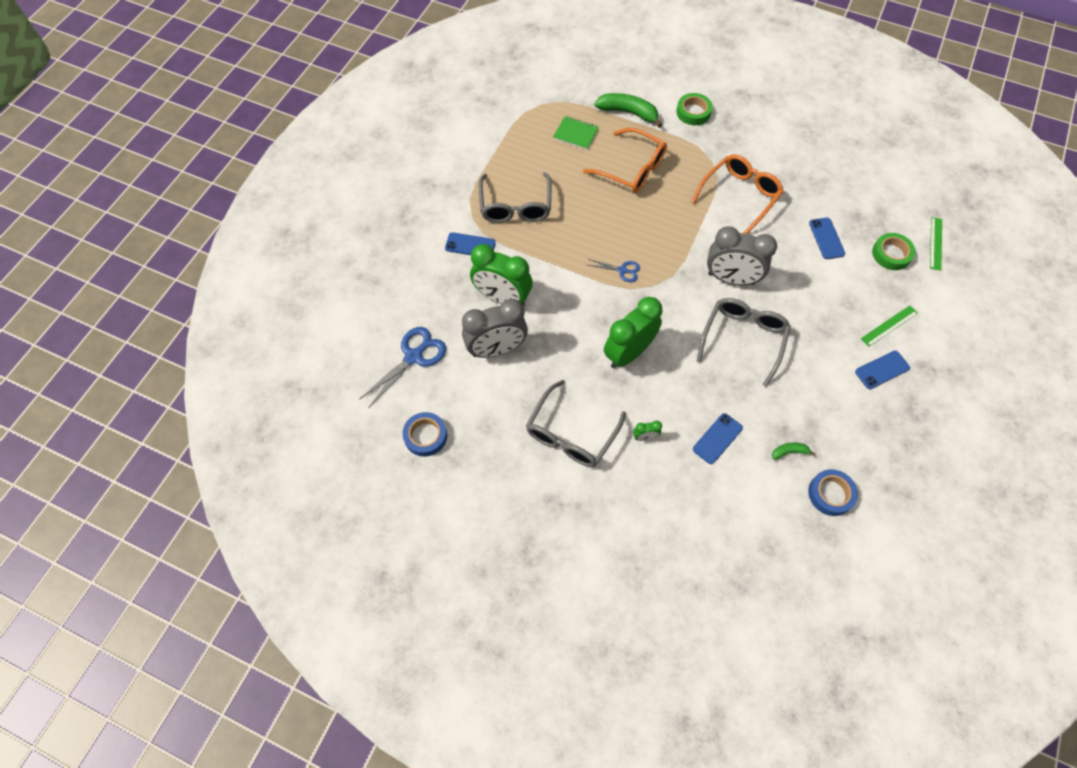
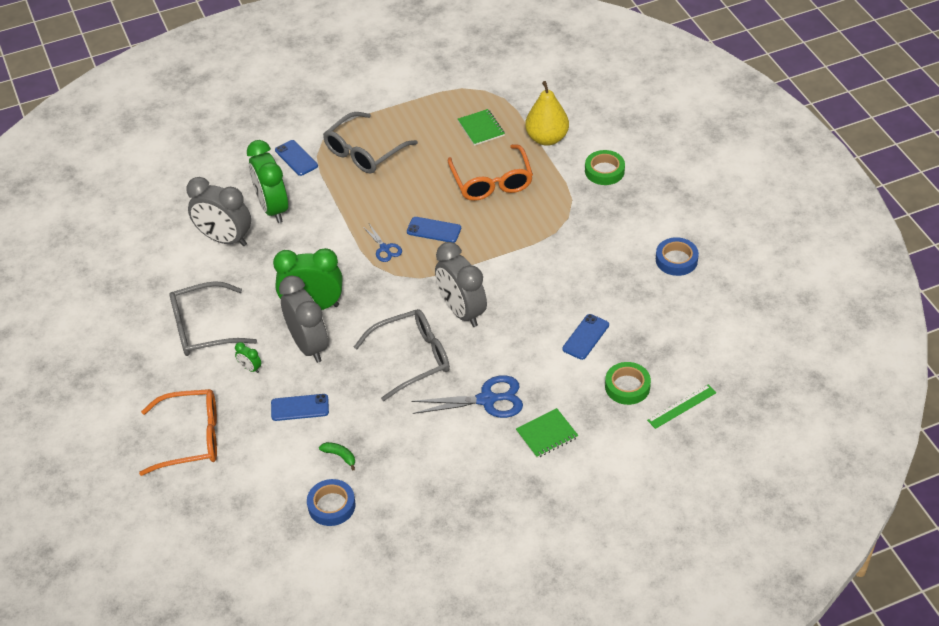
camera: 45 degrees right, 15 degrees down
(414, 357) = (165, 206): blue scissors -> blue scissors (487, 400)
(425, 436) = (110, 260): blue tape -> blue tape (676, 260)
(628, 113) = (547, 138): green banana -> yellow pear
(663, 385) = (308, 345): none -> grey clock
(740, 196) = (555, 258): orange glasses -> orange glasses (191, 438)
(882, 370) = (494, 459): blue phone -> blue phone (434, 230)
(889, 325) = (547, 434): green ruler -> green notebook

